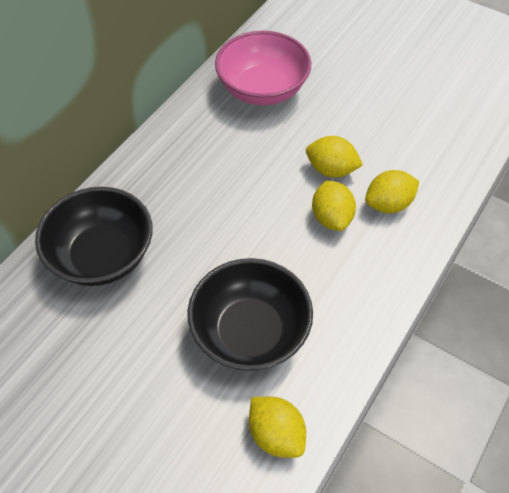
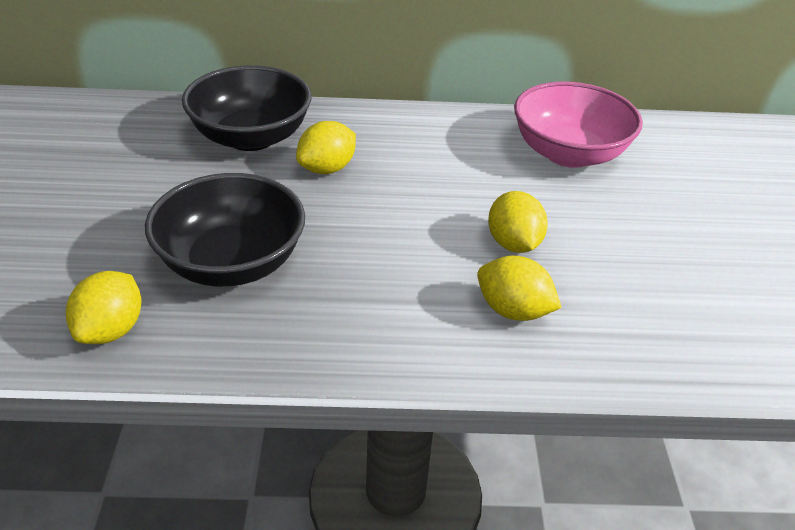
camera: 55 degrees right, 15 degrees down
(331, 218) = (443, 269): yellow lemon -> yellow lemon (327, 169)

